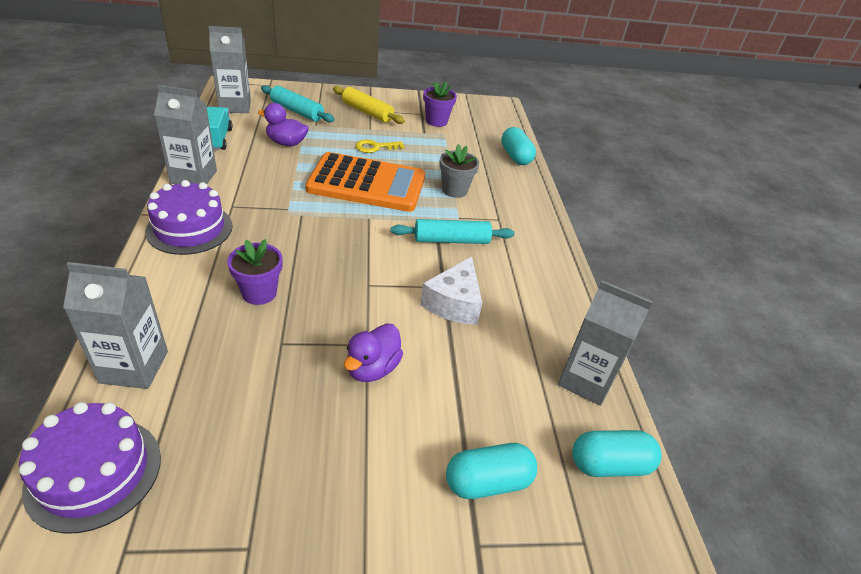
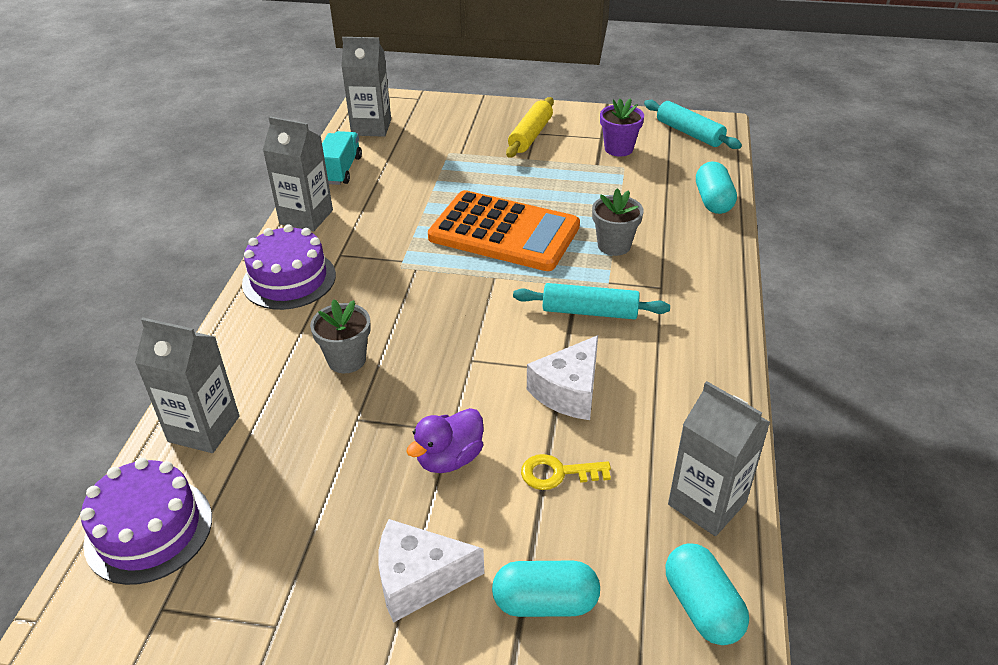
camera: 20 degrees right, 0 degrees up
(259, 293) = (347, 360): purple flower pot -> grey flower pot
(286, 143) = (420, 176): purple duck -> none
(297, 111) = (443, 134): turquoise rolling pin -> turquoise rolling pin (689, 133)
(367, 112) = (531, 135): yellow rolling pin -> yellow rolling pin turned 60 degrees clockwise
(374, 479) = (419, 579): none -> white cheese
(375, 147) = (528, 184): yellow key -> yellow key (557, 473)
(609, 465) = (702, 607): turquoise capsule -> turquoise capsule turned 60 degrees clockwise

